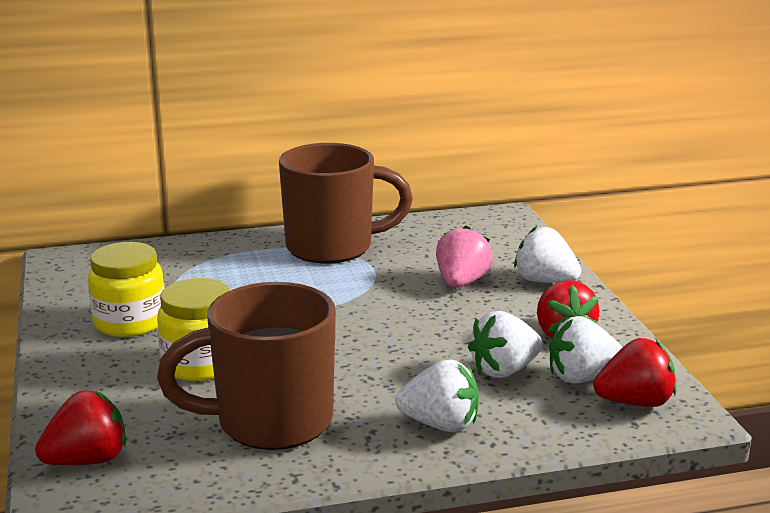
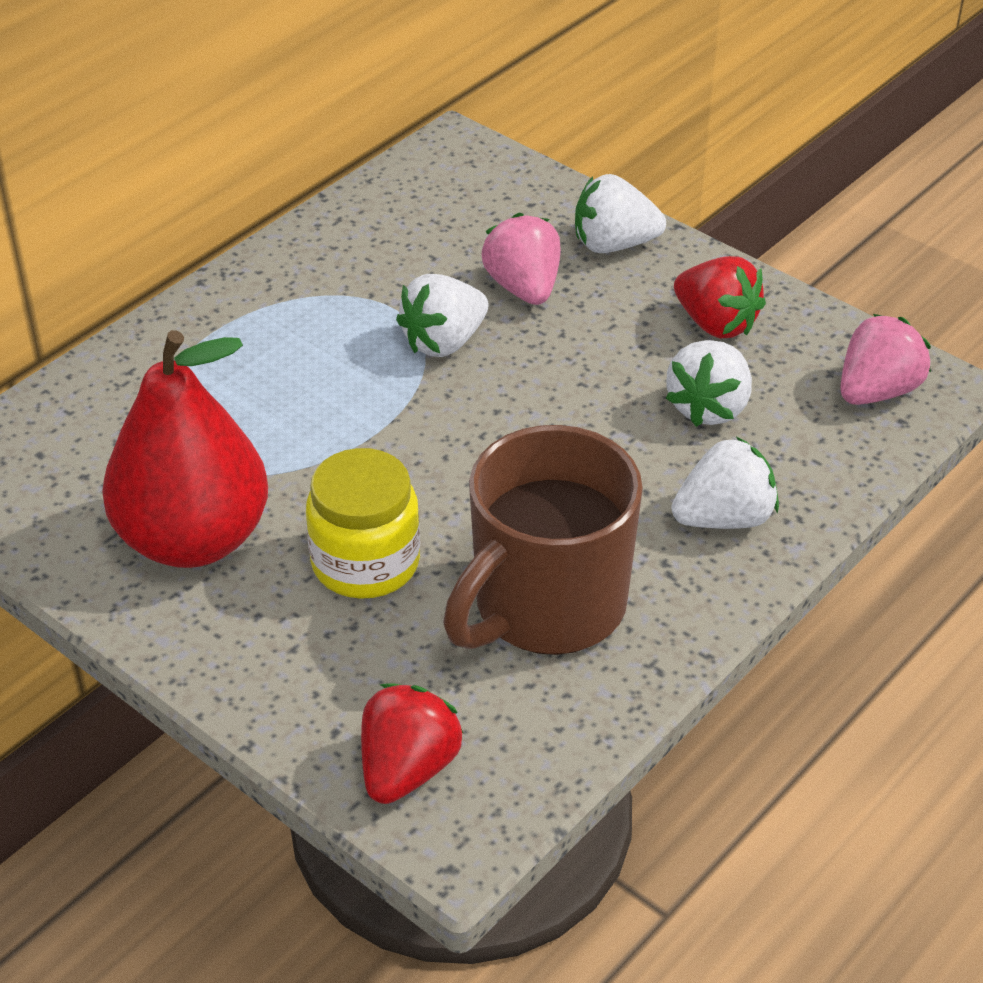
camera: 35 degrees left, 20 degrees up
(130, 322) = (193, 539): yellow jar -> red pear
(333, 247) = (303, 292): brown mug -> none
(582, 378) = (795, 380): white strawberry -> white strawberry (444, 342)
(635, 402) = (877, 391): red strawberry -> pink strawberry

